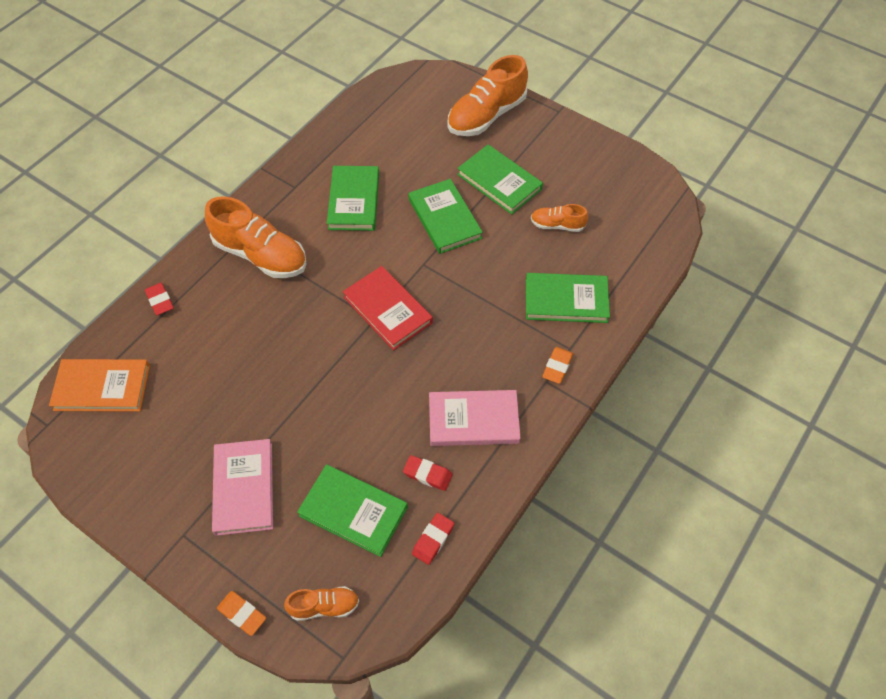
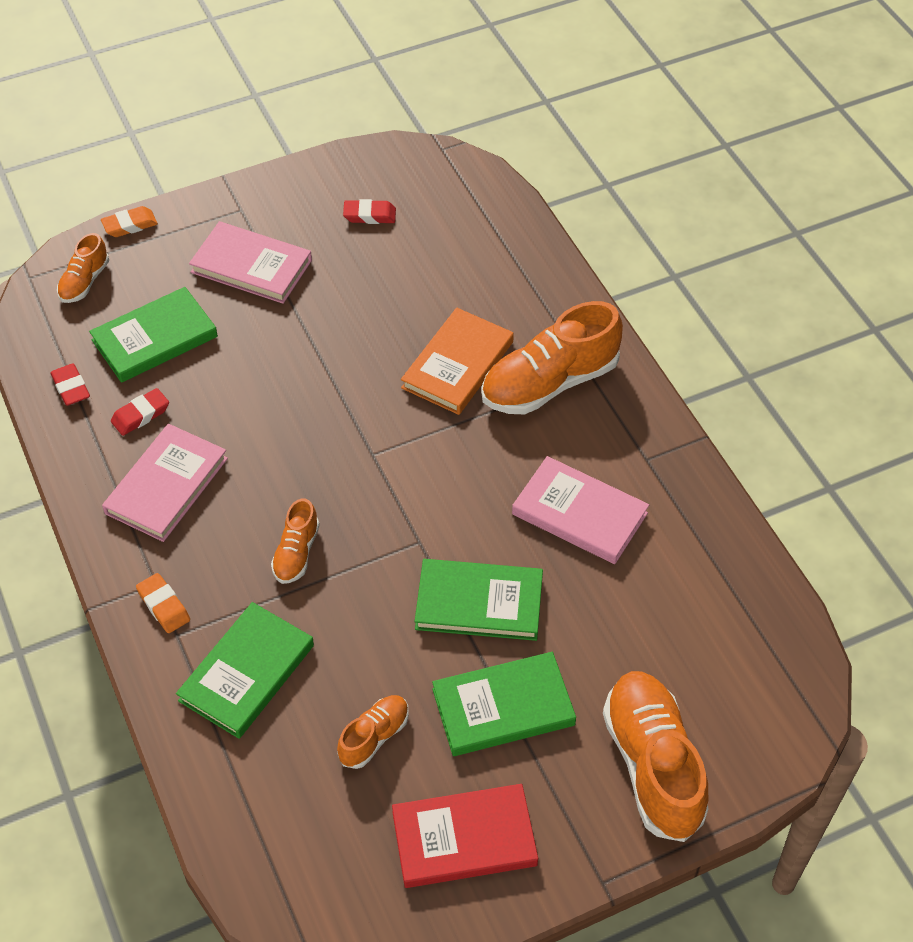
camera: 120 degrees right, 5 degrees down
(102, 387) = (456, 197): orange book -> orange book (457, 365)
(160, 301) = (541, 272): red eraser -> red eraser (369, 215)
(354, 201) = (579, 513): green book -> pink book
(387, 310) = (376, 473): red book -> red book (464, 838)
(473, 320) = (296, 553): none -> orange shoe

